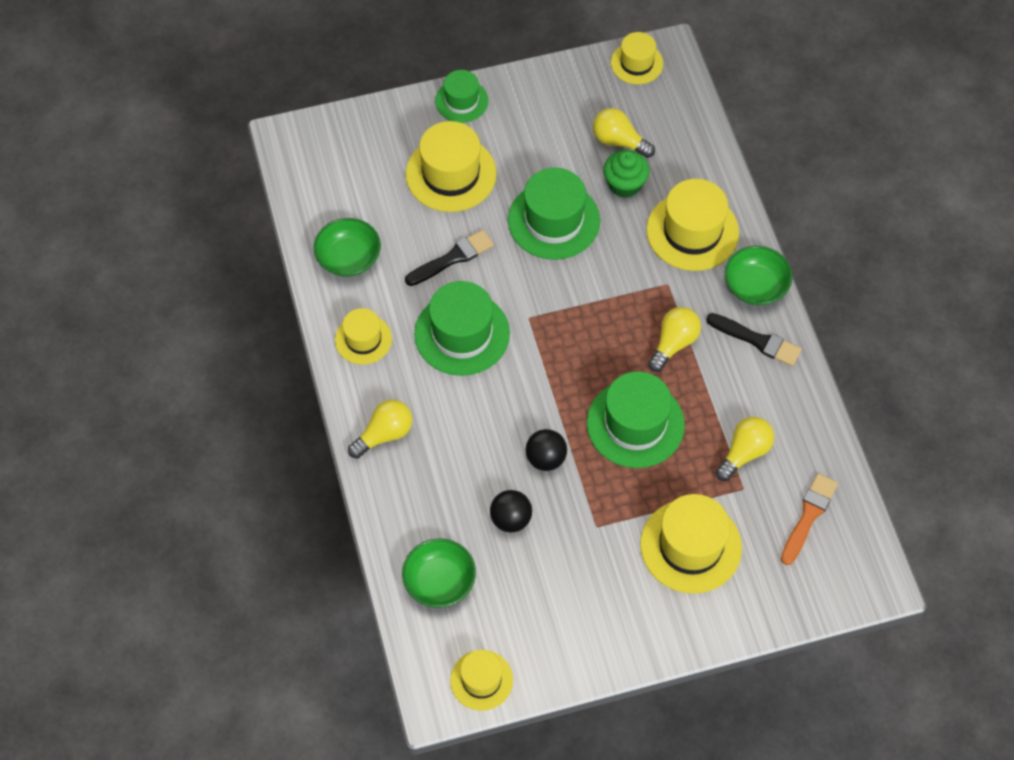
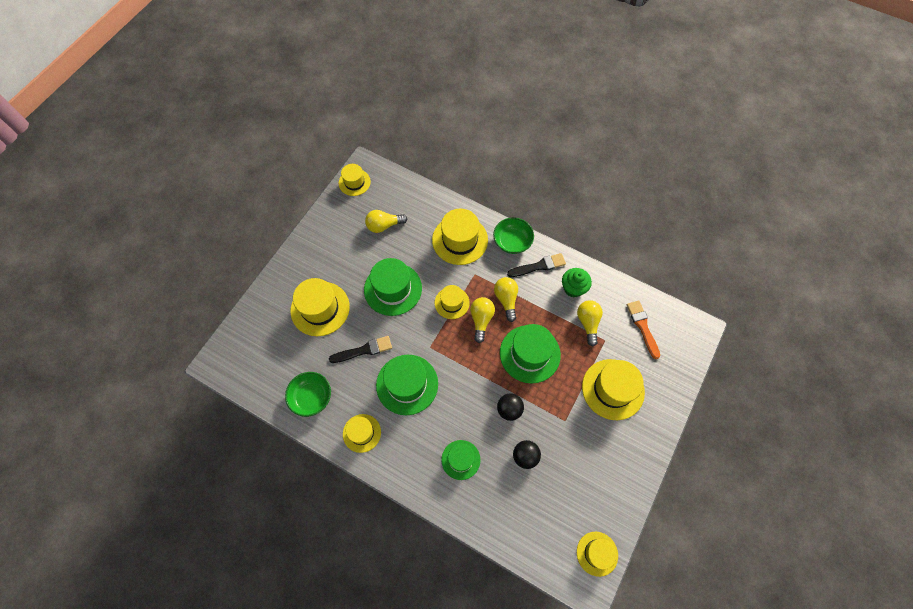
camera: 45 degrees left, 5 degrees up
(384, 434) = (422, 473): yellow light bulb -> yellow light bulb (481, 320)
(439, 581) = (526, 523): green bowl -> none
(452, 258) = (364, 350): black brush -> black brush turned 60 degrees clockwise
(461, 101) = (288, 268): green hat -> green hat (460, 459)
(605, 292) = (452, 303): none -> yellow hat
(624, 184) = (407, 244): green cupcake -> green cupcake (573, 288)

